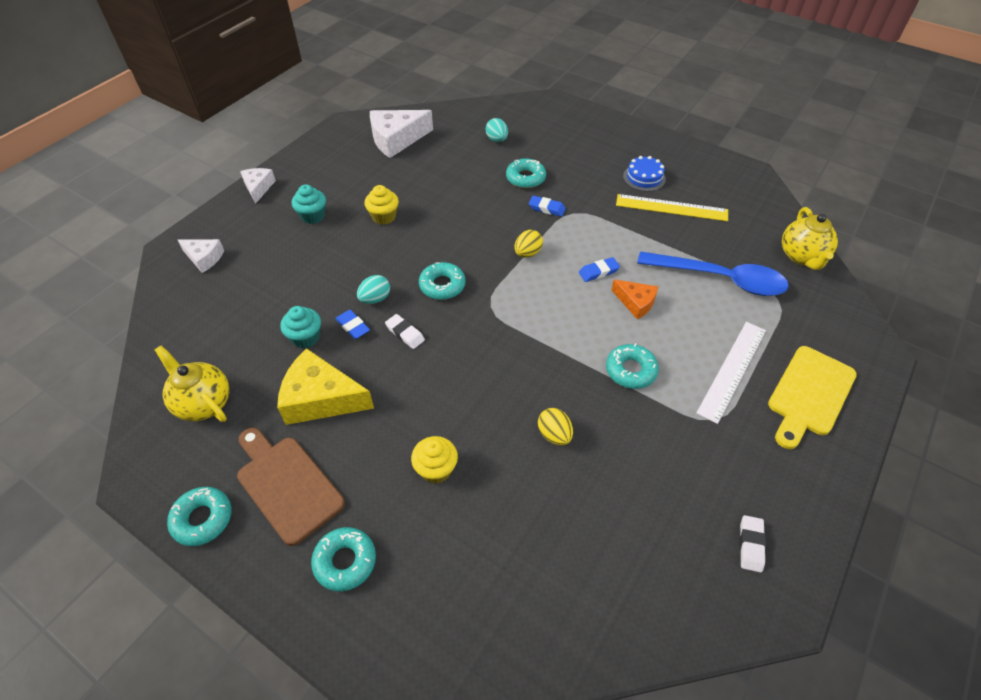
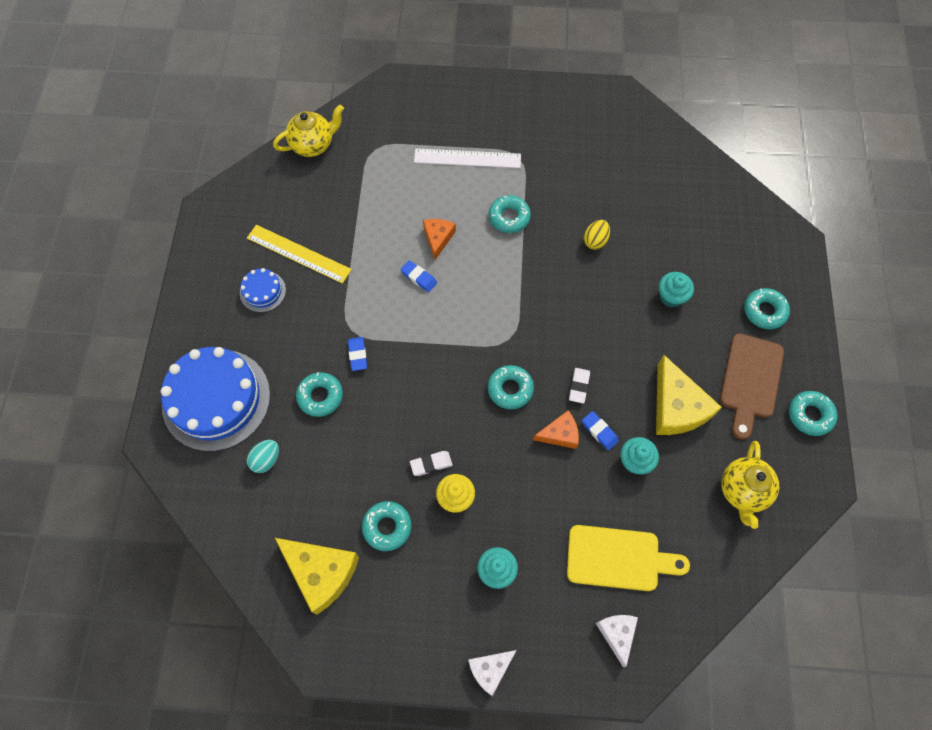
camera: 120 degrees left, 15 degrees up
(353, 326) = (599, 431): blue eraser -> blue eraser turned 60 degrees counterclockwise
(375, 299) = (560, 434): turquoise egg -> orange cheese
(396, 139) = (321, 572): white cheese -> yellow cheese
(397, 176) = (387, 527): none -> turquoise donut
(436, 469) = (671, 297): yellow cupcake -> turquoise cupcake
(527, 253) = (429, 342): yellow egg -> none
(562, 131) = (216, 399): none -> blue cake
(671, 208) = (298, 253): yellow ruler -> yellow ruler turned 45 degrees counterclockwise
(720, 279) = (374, 191): blue spoon -> none
(750, 545) = (595, 116): white eraser -> white eraser (431, 464)
(809, 394) = (460, 112): yellow cutting board -> yellow cutting board (618, 558)

